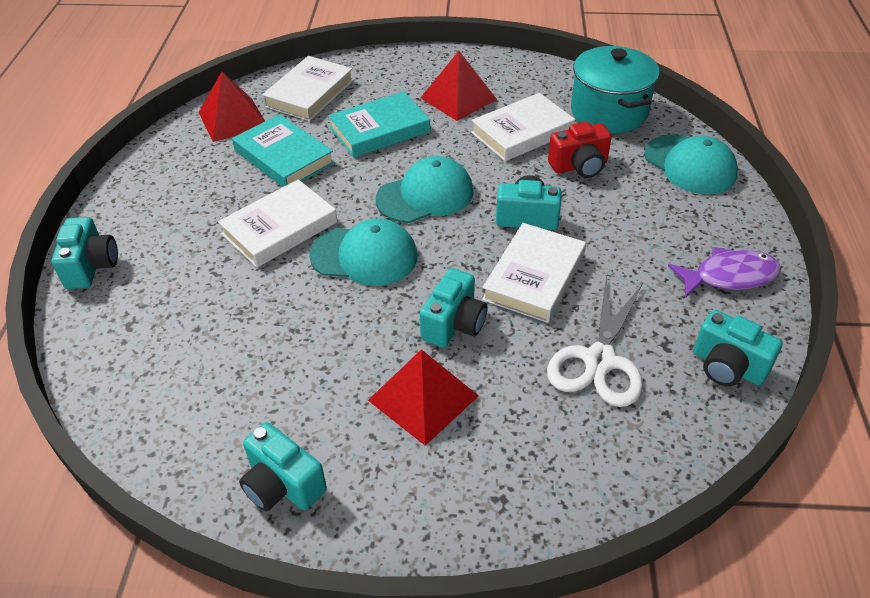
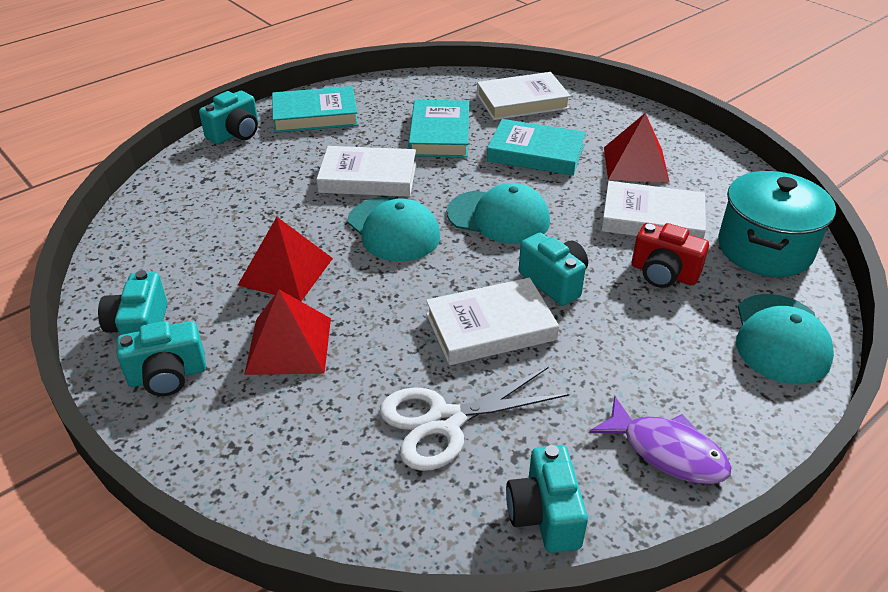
camera: 45 degrees right, 5 degrees down
(145, 204) = (315, 115): none -> turquoise book
(233, 119) = (444, 92): red pyramid -> red pyramid (286, 271)
(454, 324) = (382, 315): turquoise camera -> turquoise camera (168, 376)

